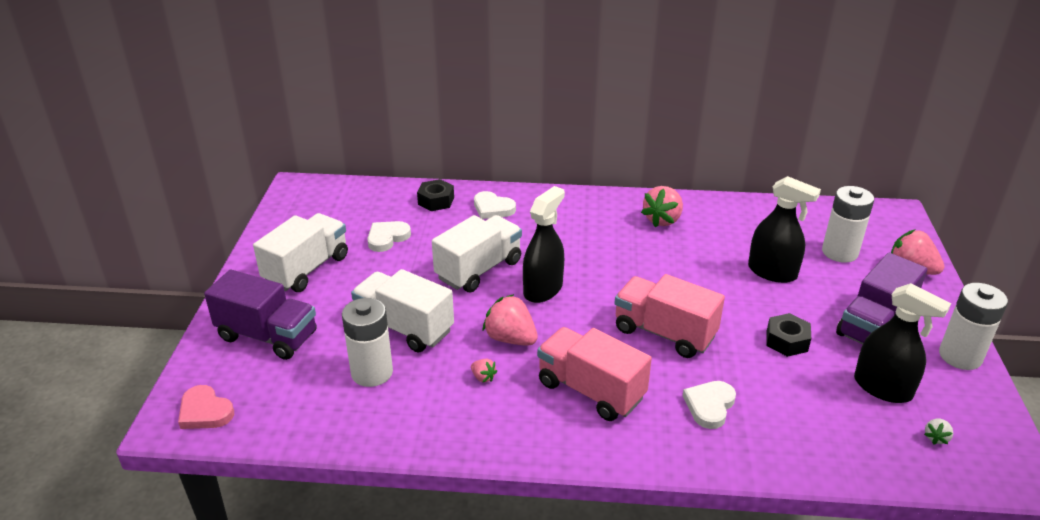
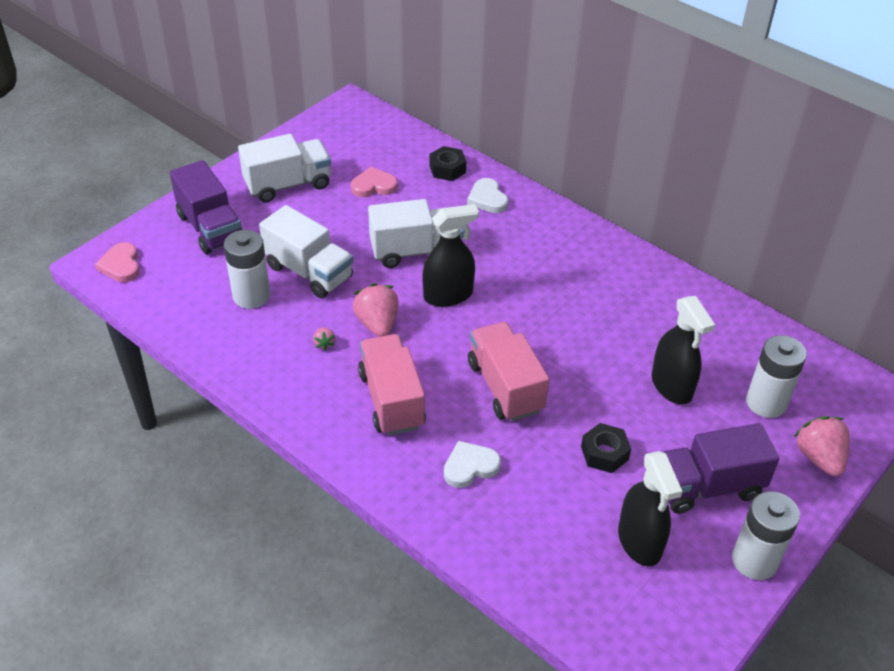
camera: 35 degrees right, 10 degrees up
(387, 238) = (374, 186): white heart -> pink heart
(404, 328) = (309, 272): white truck -> white truck turned 150 degrees clockwise
(662, 220) = (628, 283): pink strawberry -> none
(936, 438) = (632, 609): white strawberry -> none

